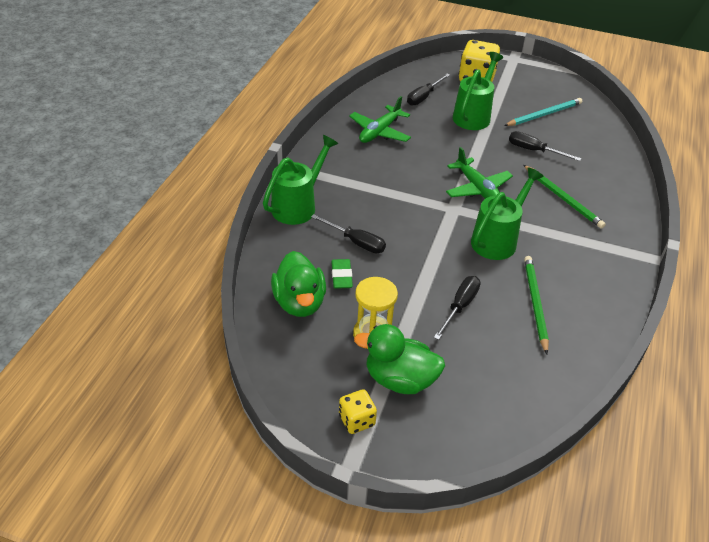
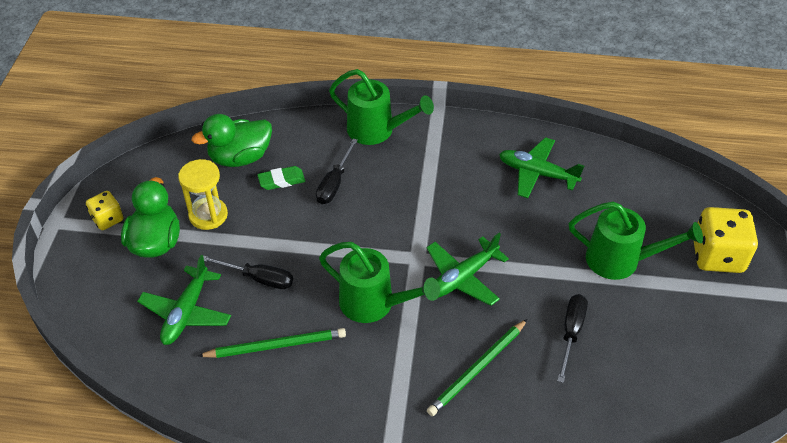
camera: 80 degrees right, 5 degrees up
(423, 97) = (636, 204): black screwdriver -> none
(493, 361) = (186, 312): none -> green plane
(544, 114) = (668, 342): turquoise pencil -> none

